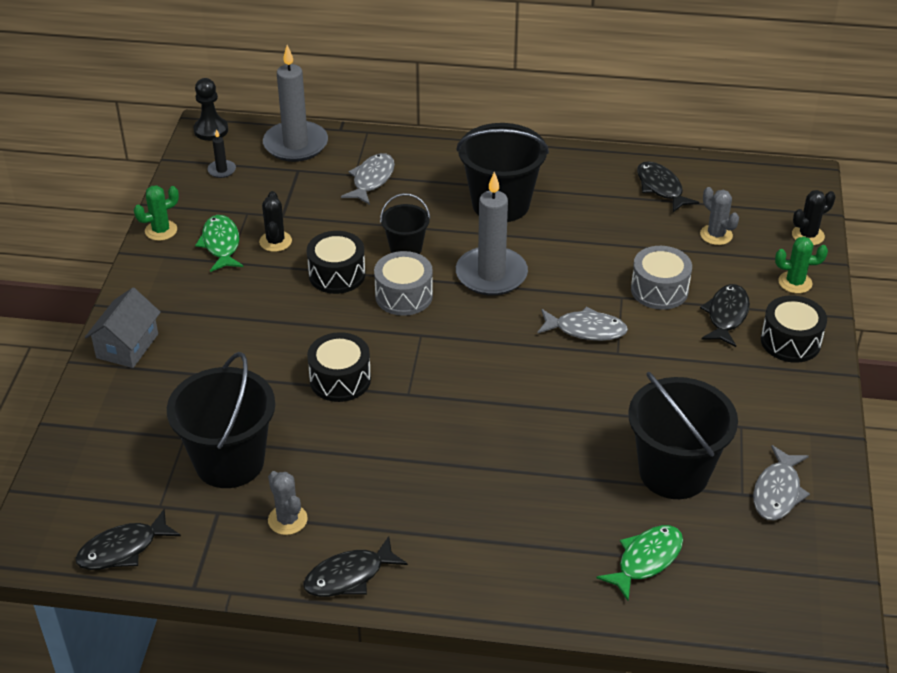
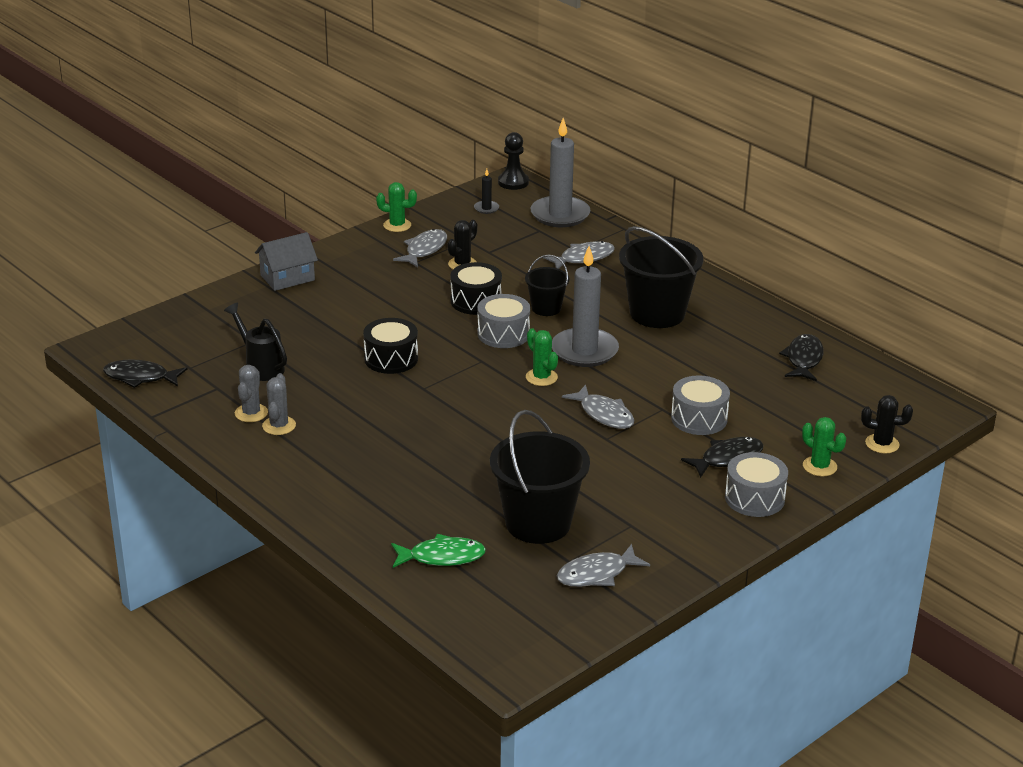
camera: 40 degrees right, 10 degrees down
(221, 244) = (424, 250): green fish -> grey fish
(229, 462) = (260, 367): black bucket -> black watering can
(349, 576) = (245, 460): black fish -> none
(491, 322) = (541, 377): none -> green cactus
(716, 235) = (801, 408): grey cactus -> grey cactus (279, 426)
(790, 341) = (754, 498): black drum -> grey drum

